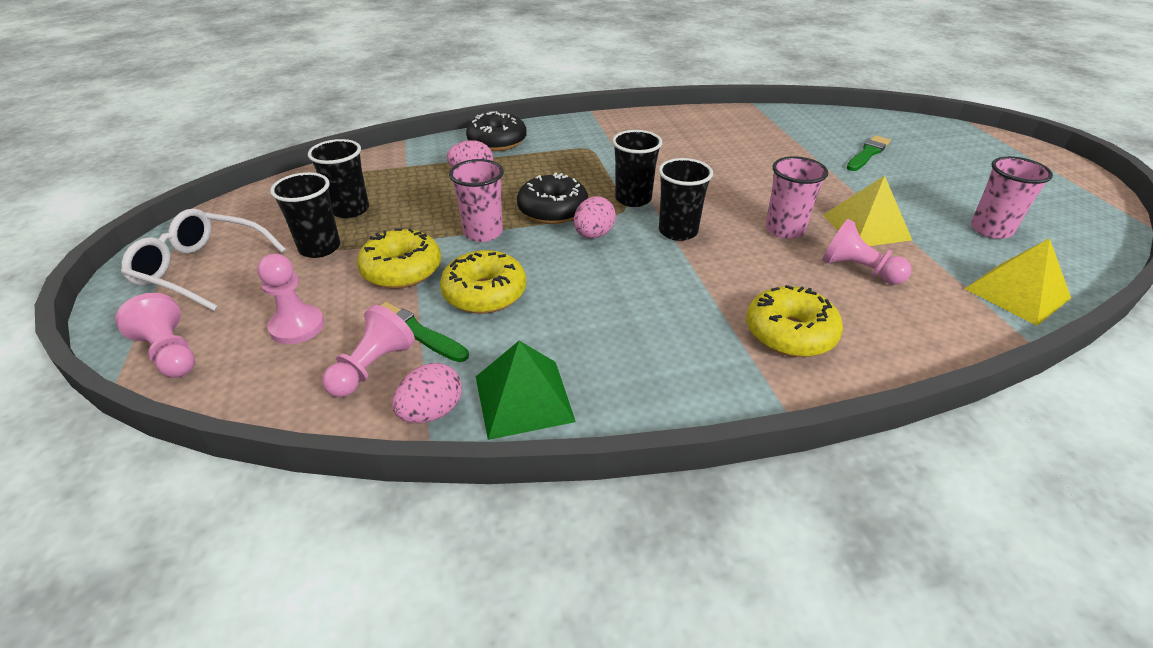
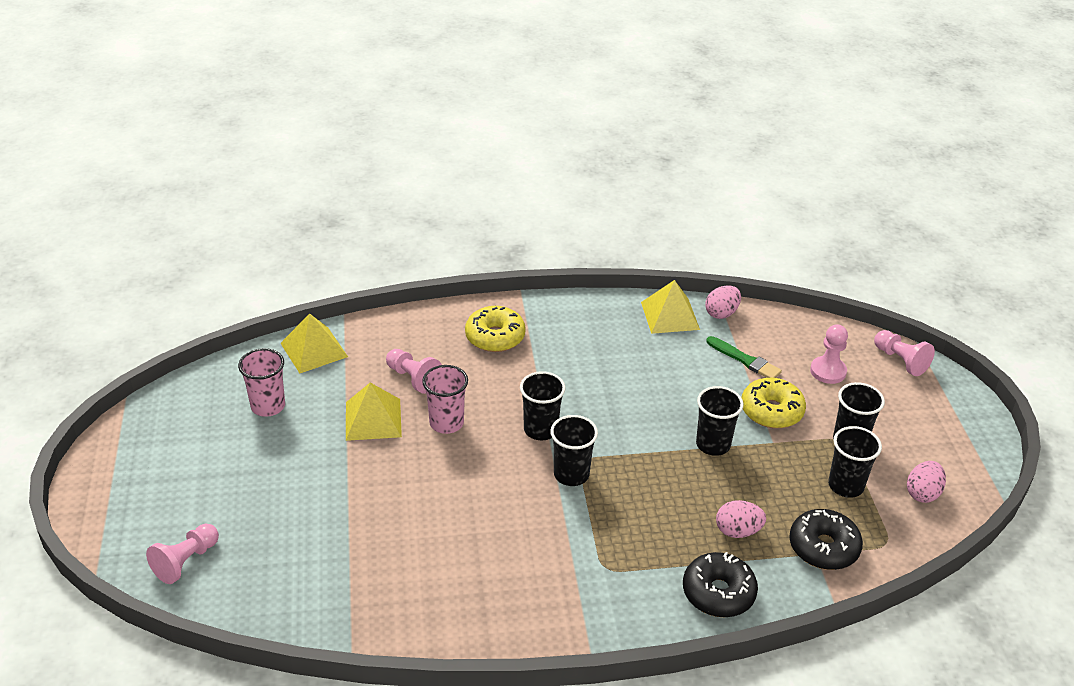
camera: 175 degrees left, 0 degrees up
(201, 269) = (934, 427): white glasses -> none
(372, 367) = (765, 340): pink pawn -> pink pawn (186, 561)
(483, 233) = (713, 444): pink cup -> black cup
(485, 293) = (702, 385): yellow donut -> none
(524, 398) = (670, 315): green pyramid -> yellow pyramid
(553, 210) = (650, 466): black donut -> black donut (823, 547)
(593, 235) = (615, 433): pink egg -> pink egg (922, 493)
(867, 153) = (284, 524): green brush -> none

